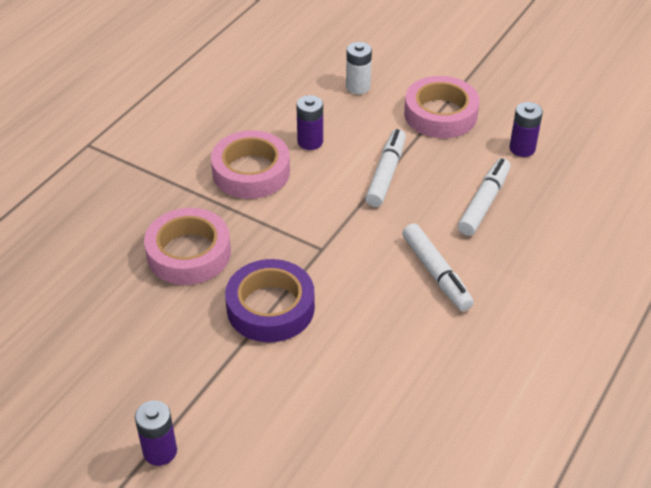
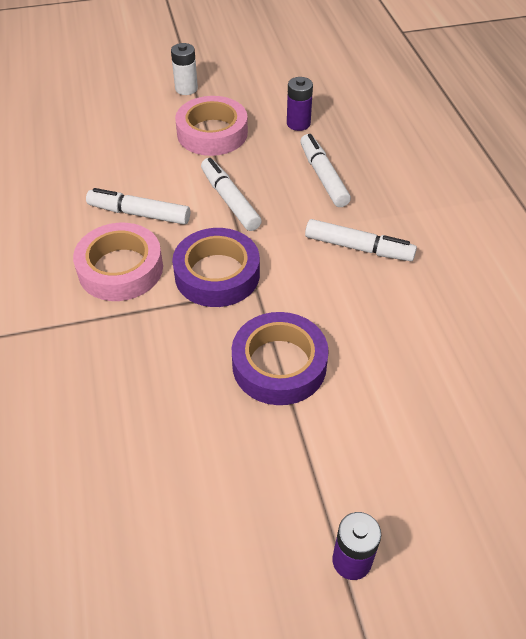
camera: 45 degrees left, 5 degrees up
(189, 253) = (154, 373): pink tape -> none
(308, 219) = (217, 274): none -> purple tape
(310, 142) = (139, 213): purple battery -> white marker
(358, 87) = (123, 149): white battery -> white battery (186, 89)

